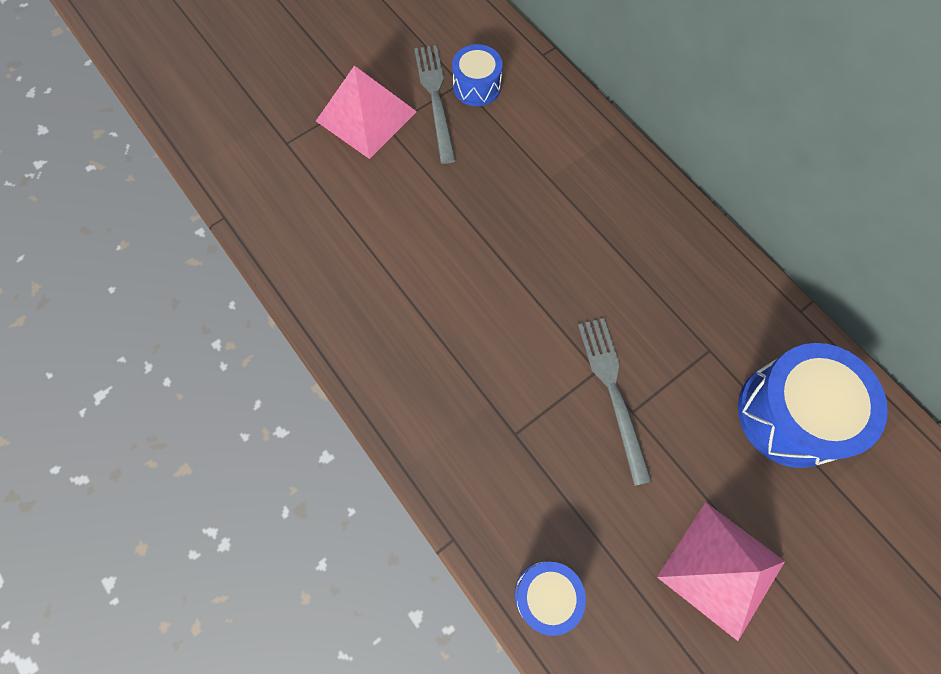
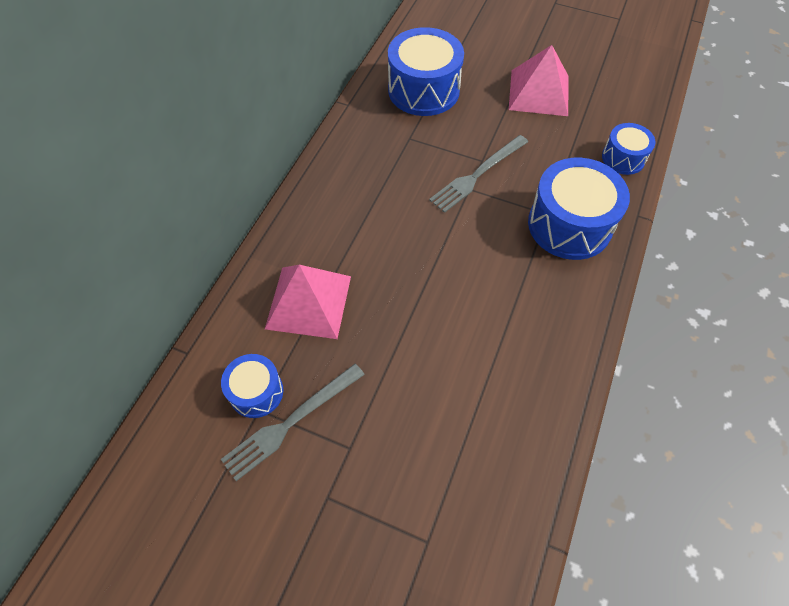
camera: 120 degrees left, 10 degrees down
(366, 116) = (348, 478): pink pyramid -> pink pyramid (309, 302)
(487, 446) = (569, 225): none -> blue drum

